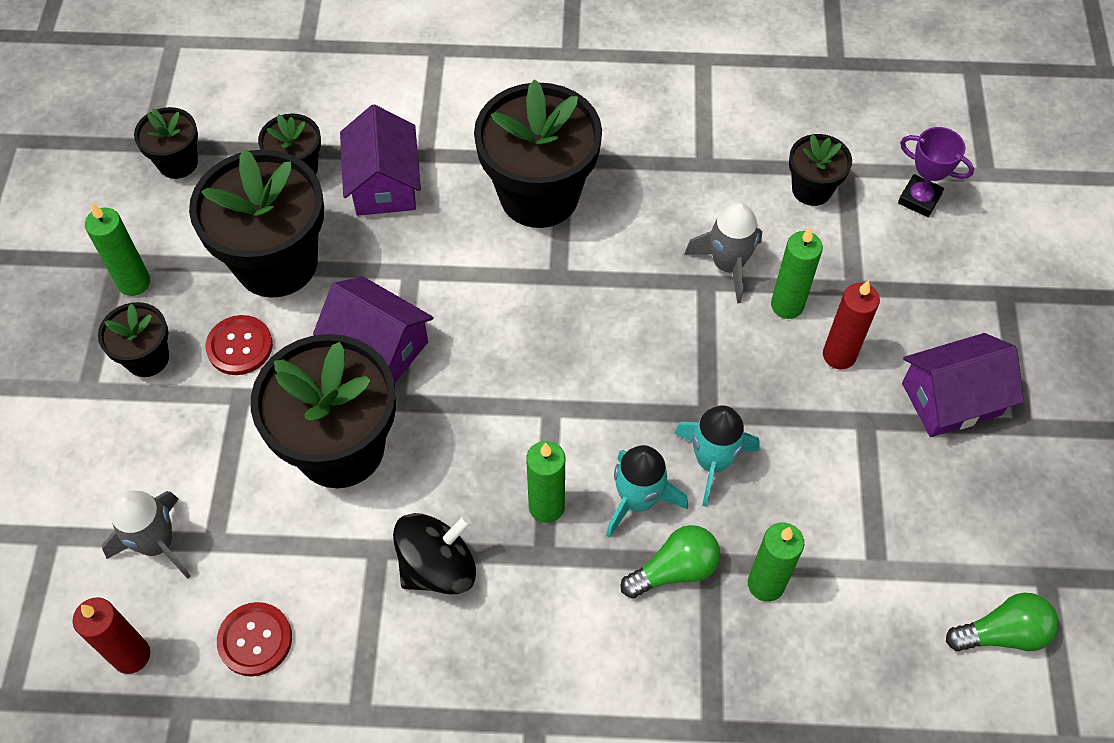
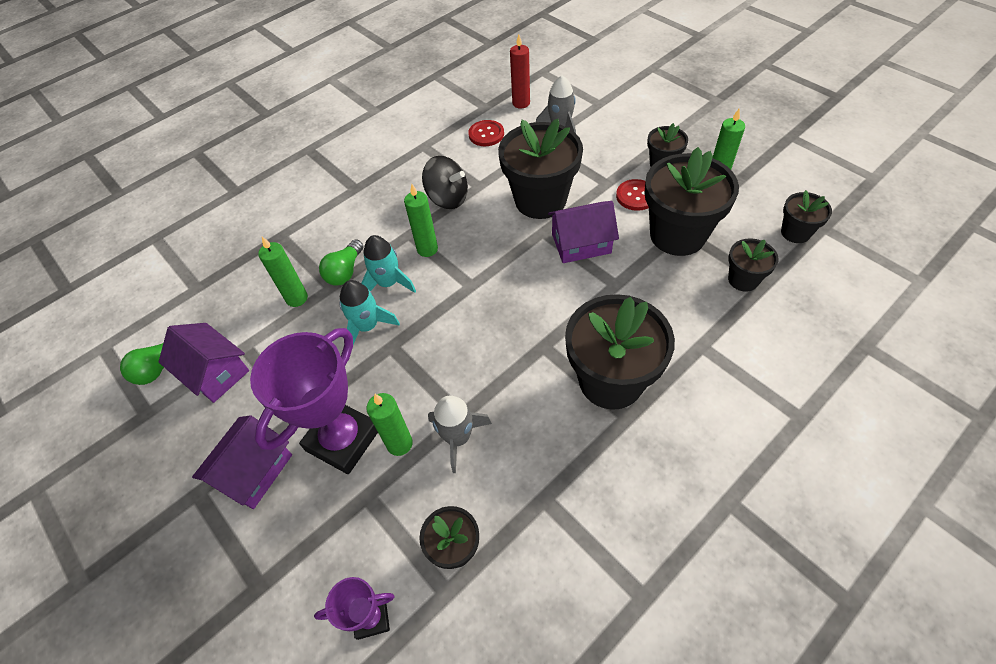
camera: 140 degrees right, 5 degrees down
(384, 184) = (694, 311): purple house -> purple house (215, 372)
(437, 567) = (448, 198): black spinning top -> black spinning top turned 75 degrees counterclockwise
(839, 355) = (343, 439): red candle -> purple trophy

